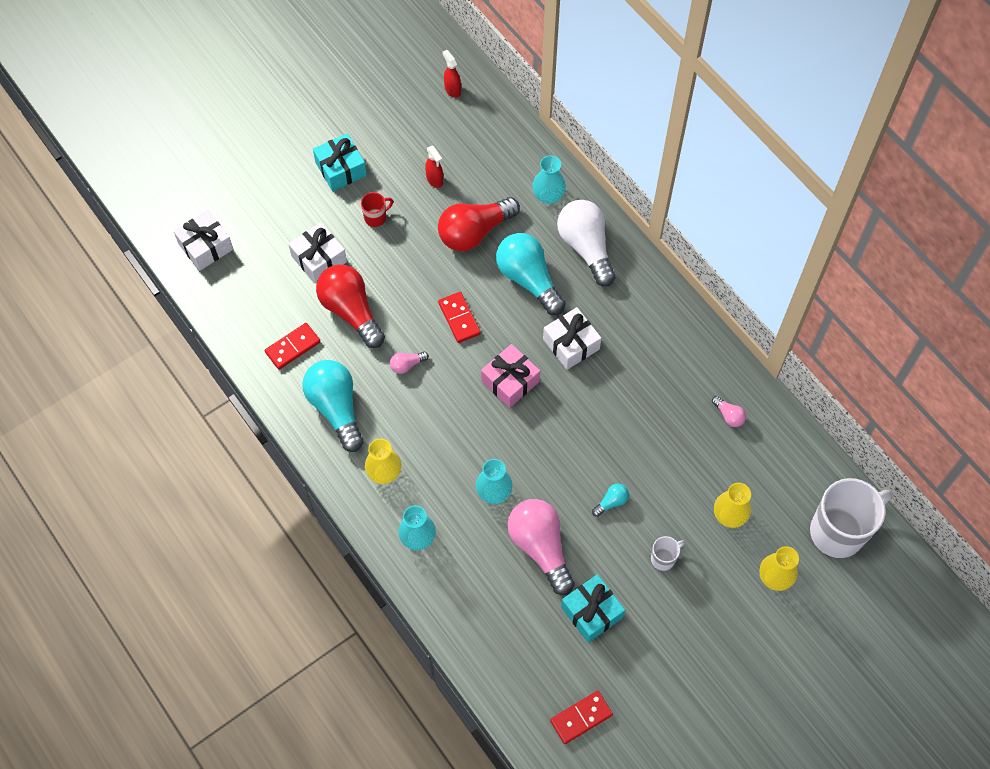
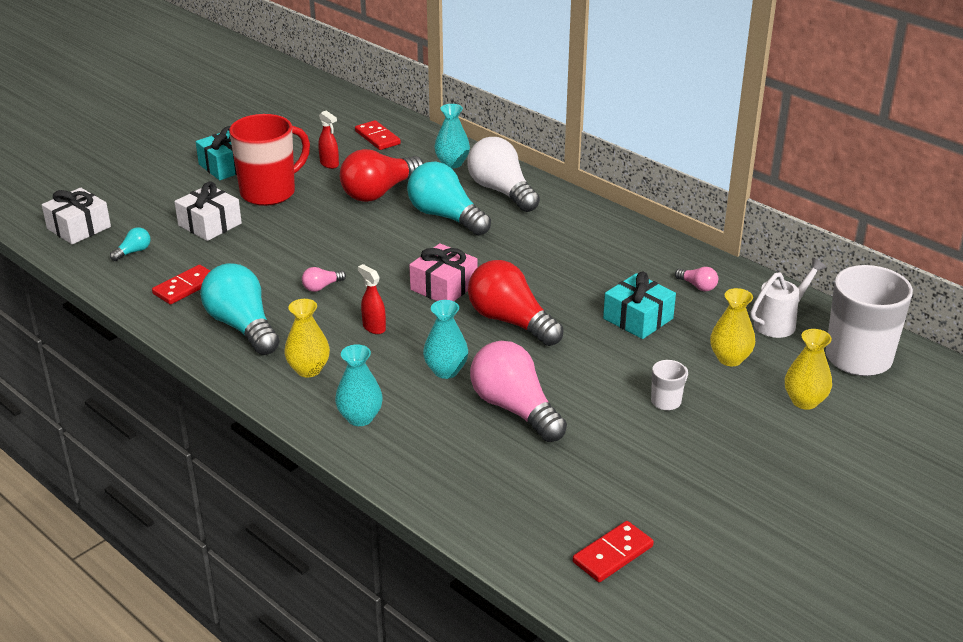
camera: 10 degrees left, 30 degrees down
(351, 311) = (251, 256): red light bulb -> red light bulb (511, 321)
(376, 217) = (270, 192): red mug -> red mug, size x2.27
(452, 90) = (337, 111): red spray bottle -> red spray bottle (374, 327)
(459, 318) = (375, 249): red domino -> red domino (377, 138)
(571, 344) = (505, 254): white gift -> none
(592, 612) = (595, 456): turquoise gift -> turquoise gift (638, 318)
(611, 502) = (588, 363): turquoise light bulb -> turquoise light bulb (133, 252)
(785, 476) = (779, 322): none -> white watering can

